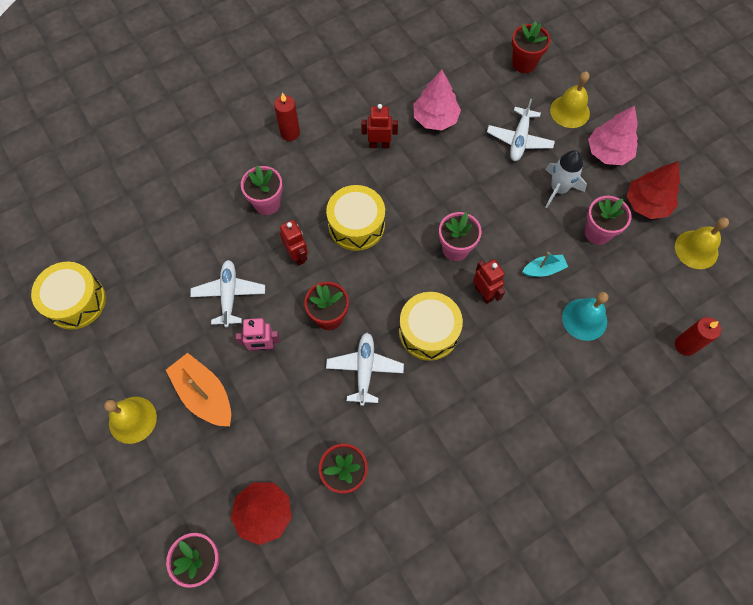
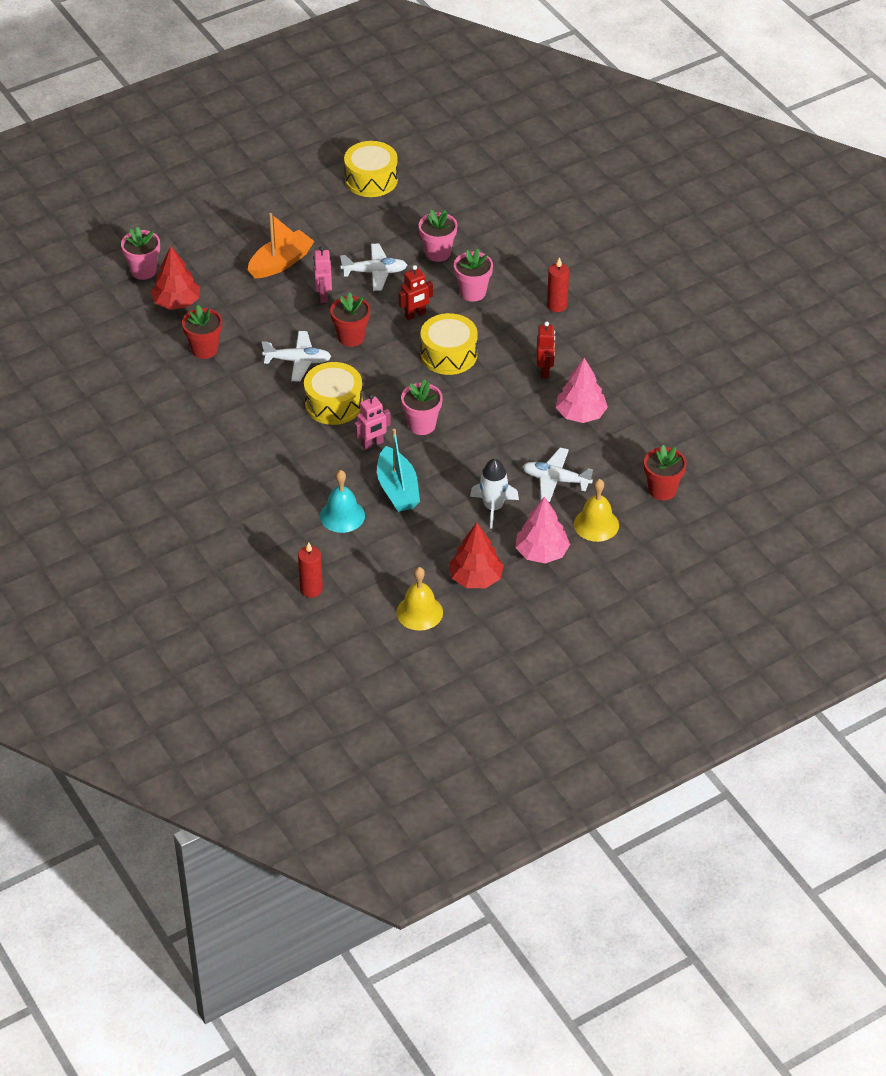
camera: 90 degrees right, 20 degrees down
(132, 419) = (261, 223): yellow bell -> none
(484, 293) = (372, 444): red robot -> pink robot
(543, 269) = (397, 489): turquoise boat -> turquoise boat, size x1.77
(597, 232) = (440, 534): pink flower pot -> pink flower pot (438, 253)

